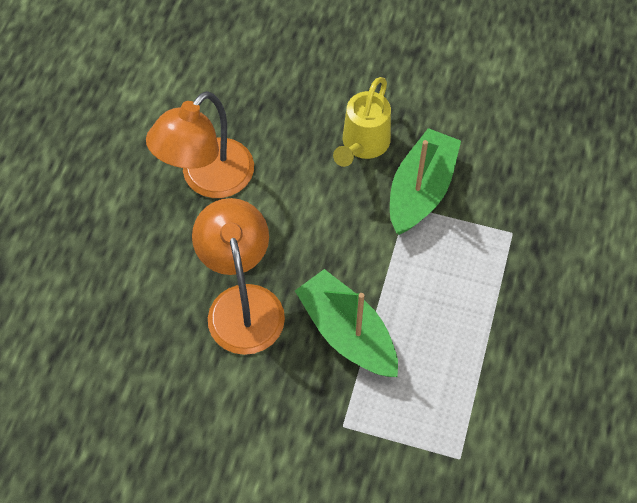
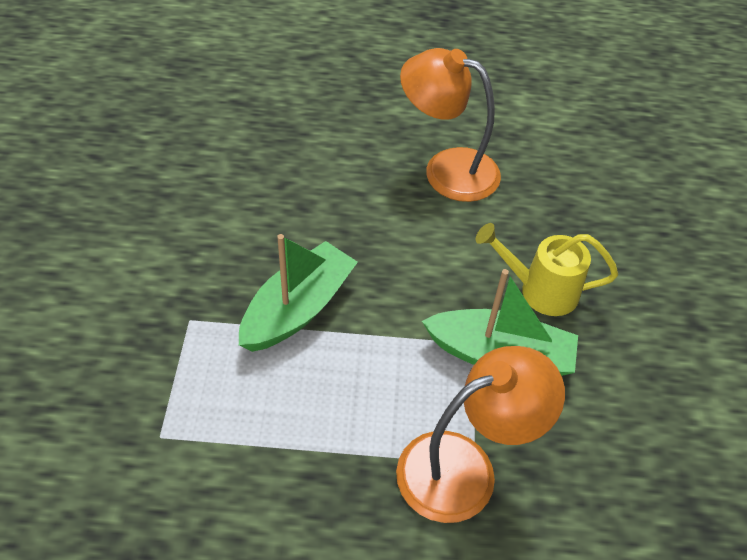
camera: 75 degrees right, 10 degrees down
(242, 303) = (314, 217): orange lamp -> orange lamp (465, 467)

